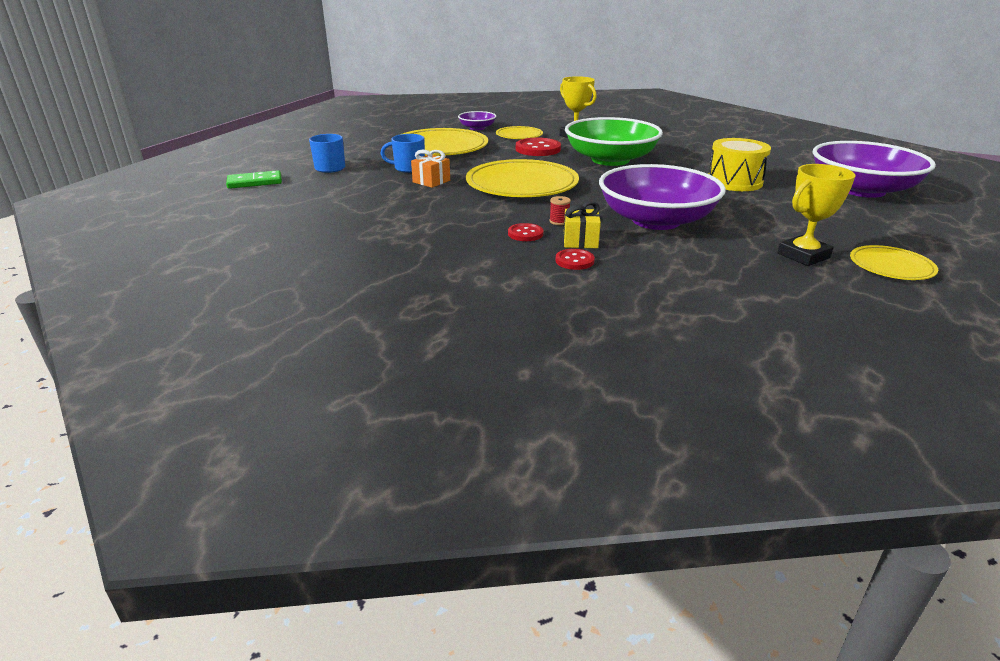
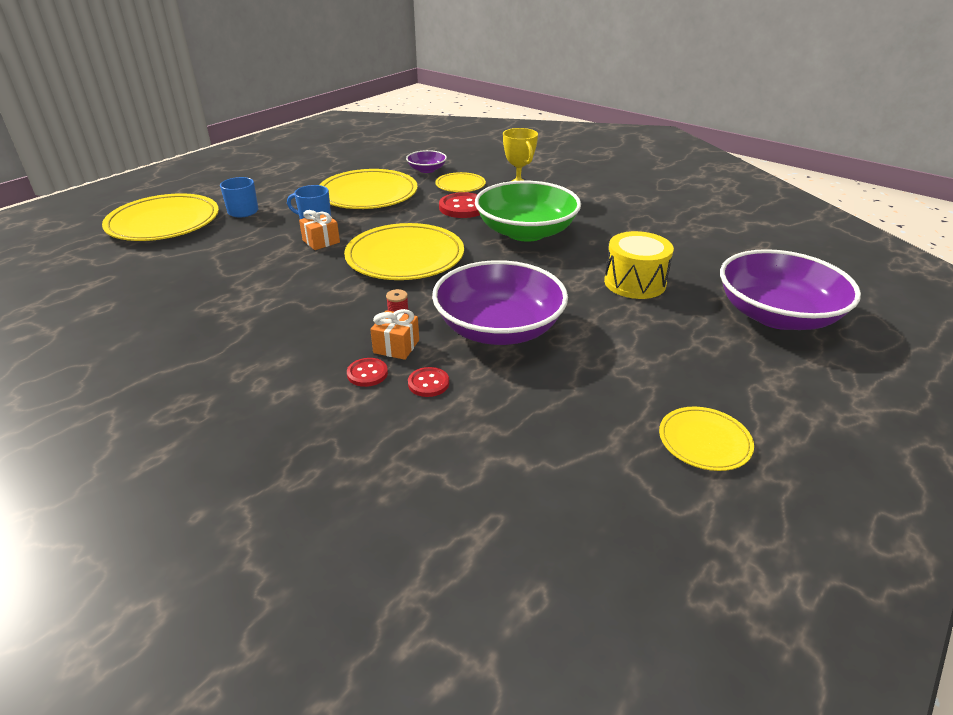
camera: 15 degrees right, 5 degrees up
(255, 182) = (164, 222): green domino -> yellow plate
(525, 234) = (351, 328): red button -> red button (428, 383)
(580, 241) = (396, 346): yellow gift -> orange gift
(803, 256) = (616, 407): yellow trophy -> none

